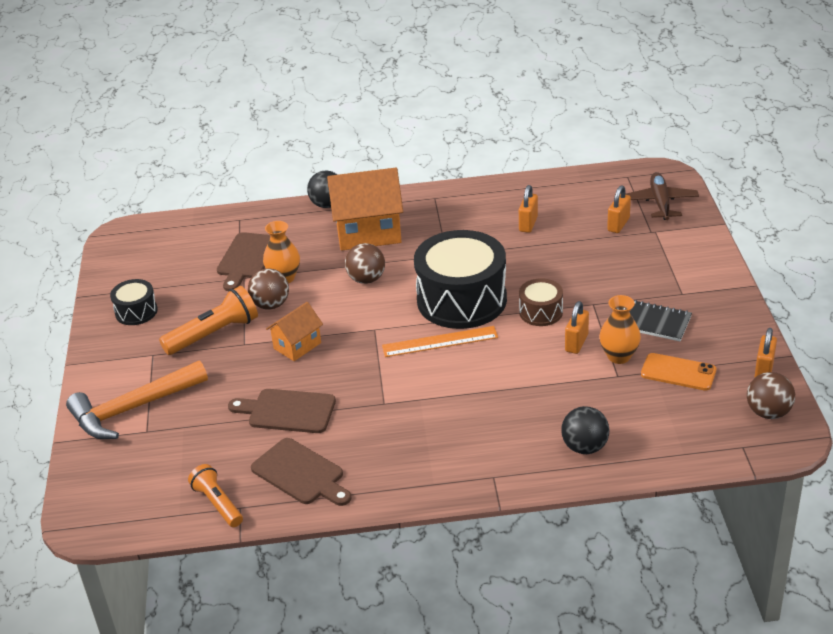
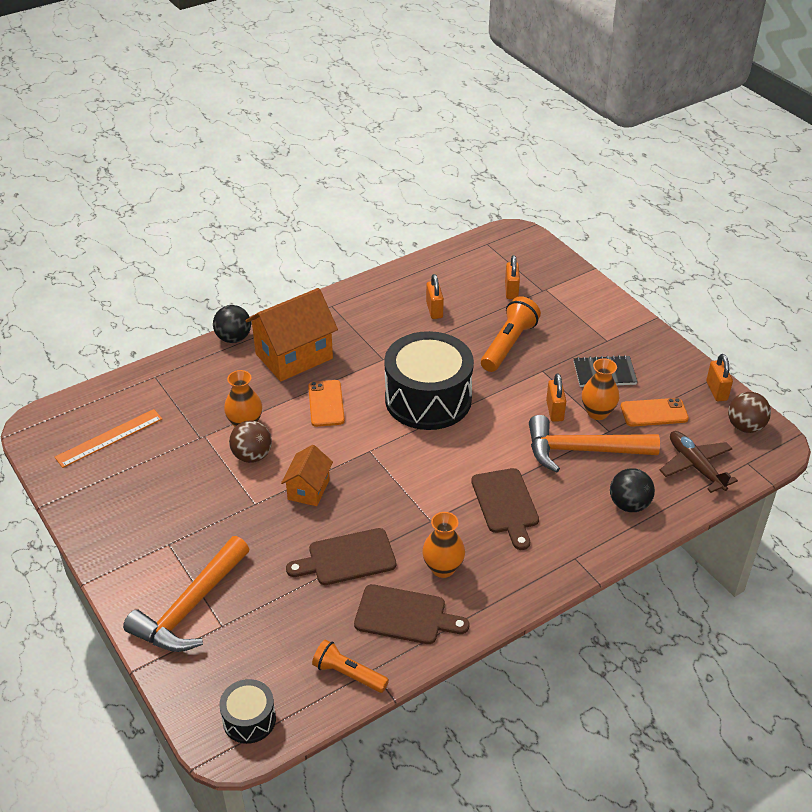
camera: 30 degrees left, 5 degrees up
(136, 312) = (117, 504): black drum -> black drum (249, 719)
(214, 334) = (217, 503): orange flashlight -> orange flashlight (508, 345)
(247, 258) = (192, 415): brown cutting board -> brown cutting board (505, 504)
(364, 446) = (443, 568): none -> orange vase
(366, 279) = (326, 403): brown ball -> orange phone
(440, 341) = (437, 445): orange ruler -> orange ruler (109, 438)
(541, 312) = (504, 391): brown drum -> none
(575, 385) = (582, 450): none -> orange hammer
(660, 202) = (531, 261): brown plane -> brown plane (695, 466)

